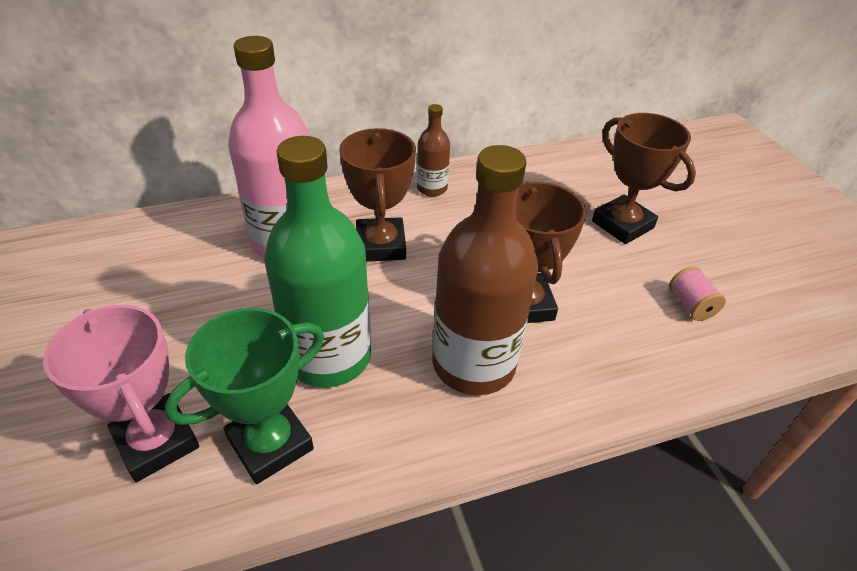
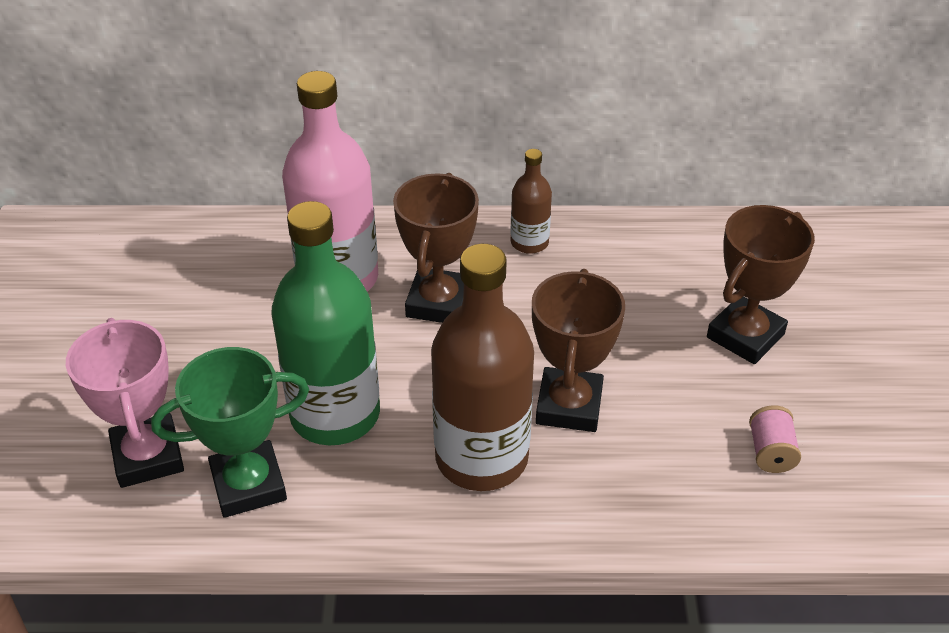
camera: 20 degrees right, 0 degrees up
(622, 224) = (745, 336): brown trophy -> brown trophy turned 60 degrees clockwise

